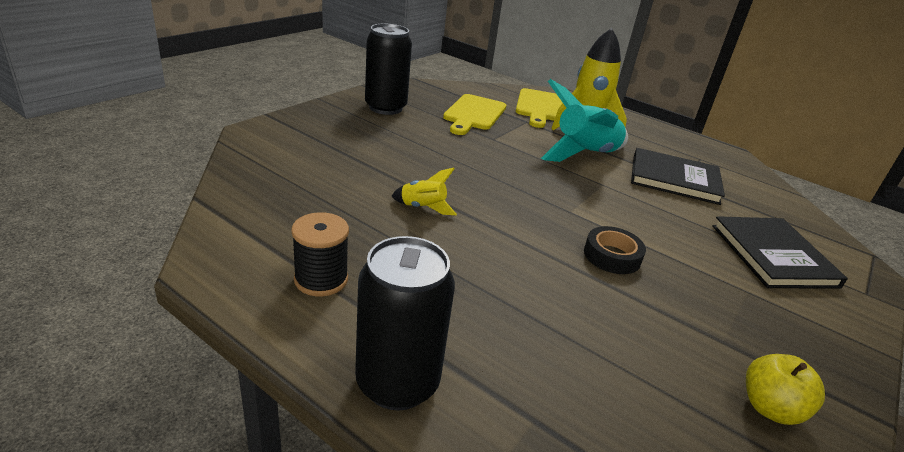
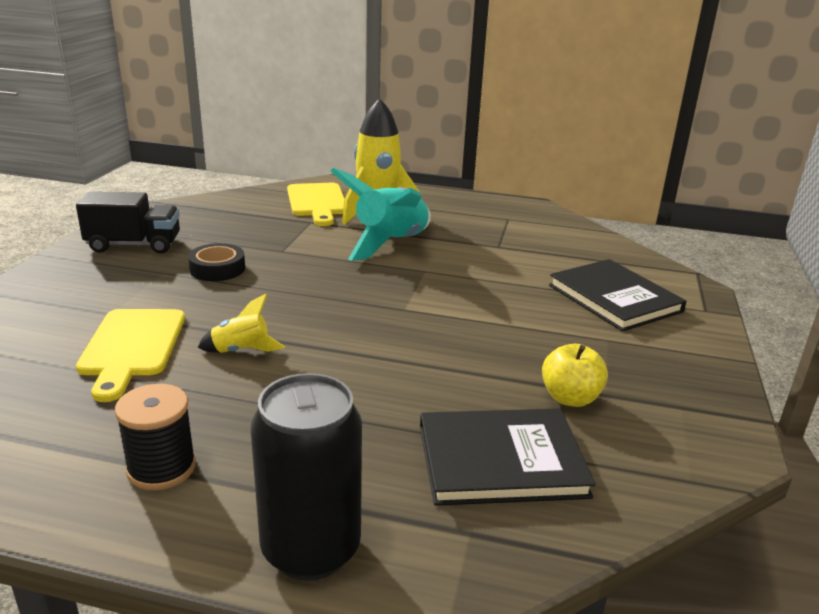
camera: 20 degrees left, 5 degrees down
(385, 108) = (134, 245): black can -> black truck
(474, 114) = (246, 227): yellow cutting board -> yellow cutting board (132, 347)
(612, 256) = (468, 343): black tape -> black tape (217, 269)
(674, 179) = (492, 246): black book -> black book (501, 460)
(770, 408) = (672, 442): yellow apple -> yellow apple (570, 398)

